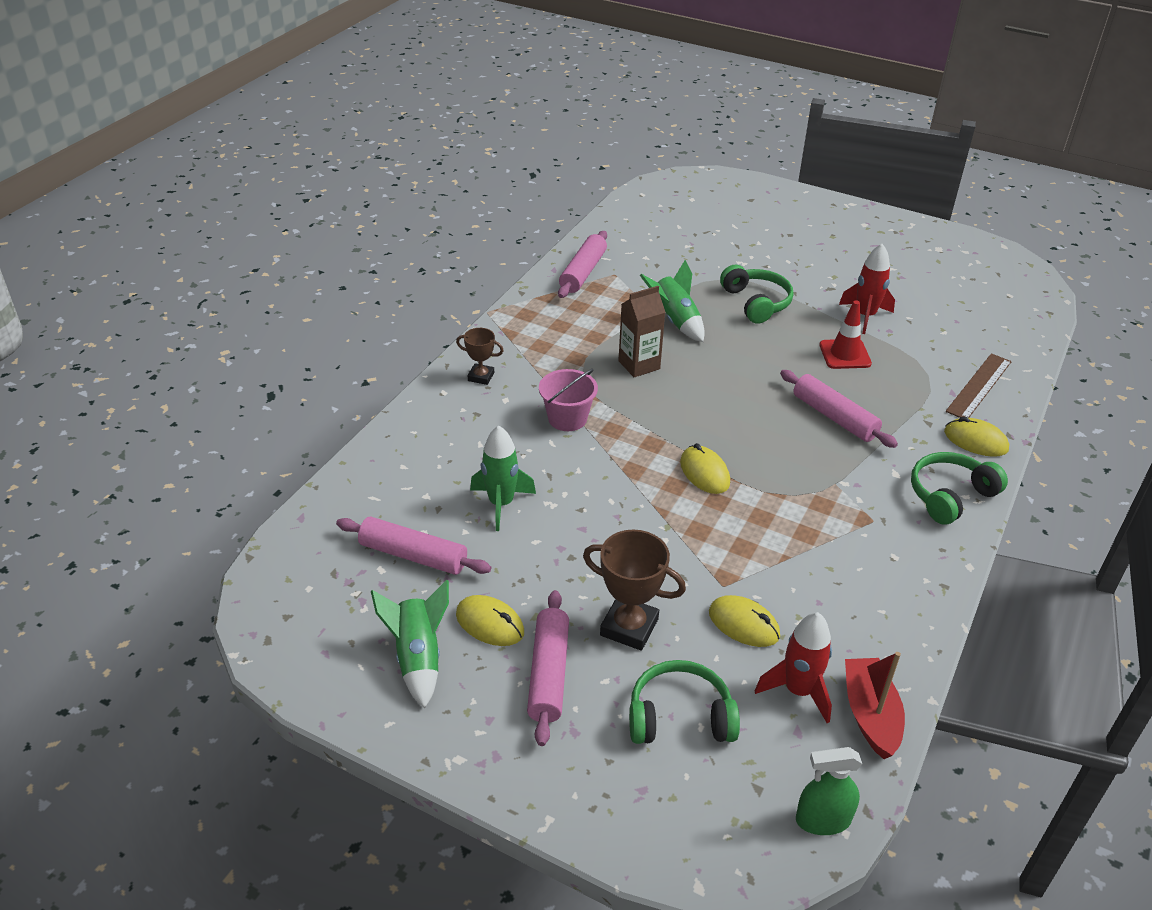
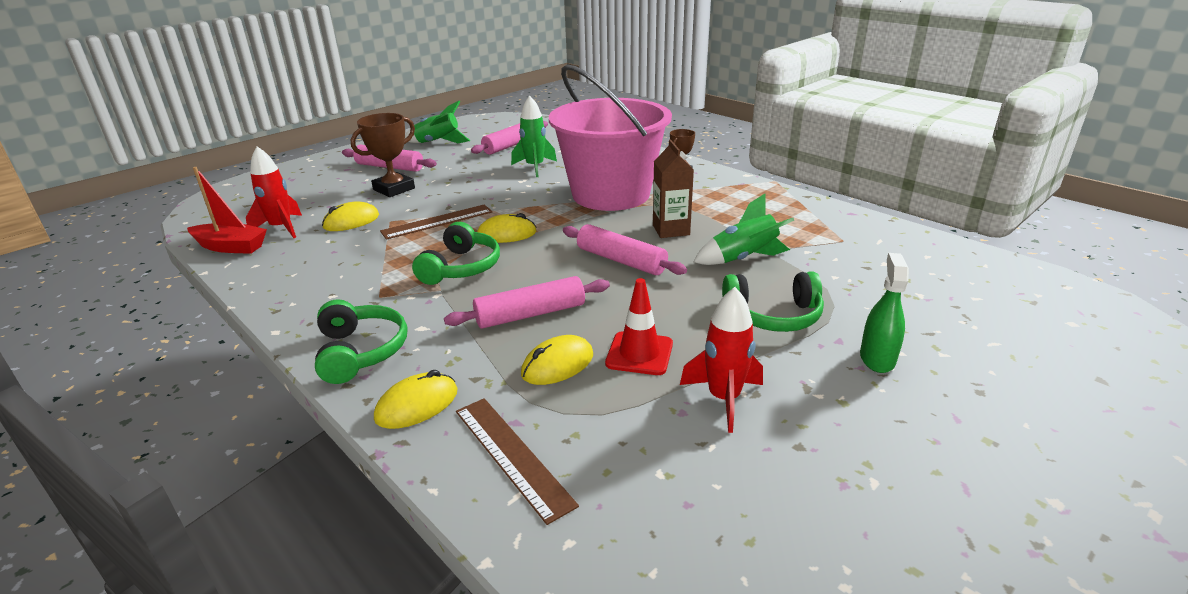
camera: 110 degrees right, 10 degrees down
(490, 623) = (441, 157): yellow mouse -> yellow mouse (557, 365)
(567, 418) = (611, 194): pink bucket -> pink bucket, size x2.39
(583, 272) = (846, 225): pink rolling pin -> pink rolling pin (621, 260)
(680, 717) = (317, 193): green headphones -> green headphones (461, 267)
(704, 540) = (437, 222): none -> brown ruler
(822, 820) = (201, 217): green spray bottle -> green spray bottle (877, 358)

